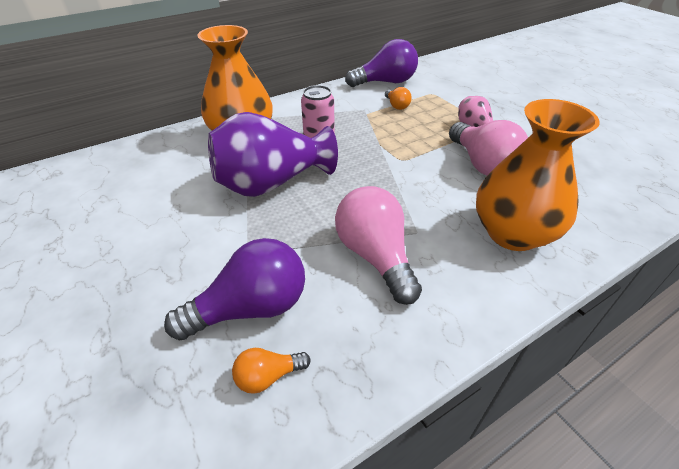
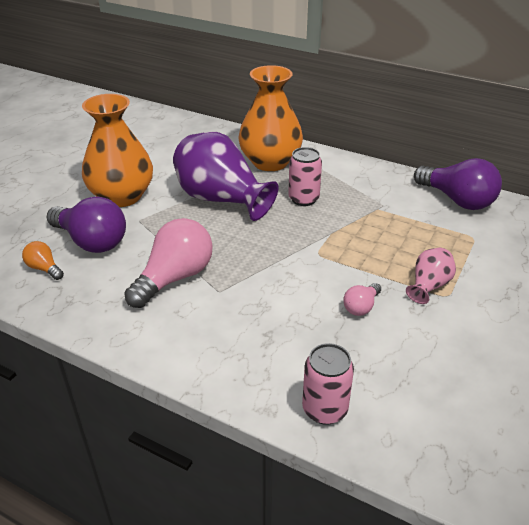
camera: 60 degrees right, 5 degrees down
(396, 105) = (415, 222): orange light bulb -> none
(482, 164) = (361, 307): pink light bulb -> pink light bulb, size x0.49
(512, 233) = (262, 350): orange vase -> orange vase (122, 196)
(595, 224) = (324, 409): none -> pink can

